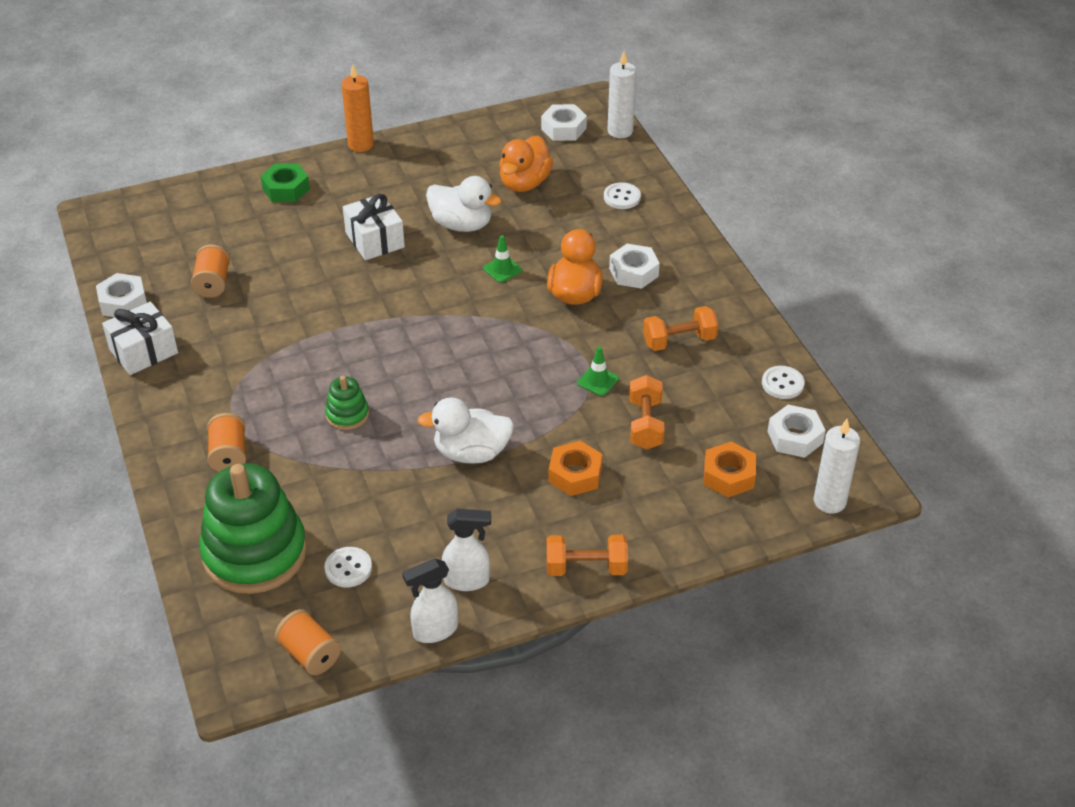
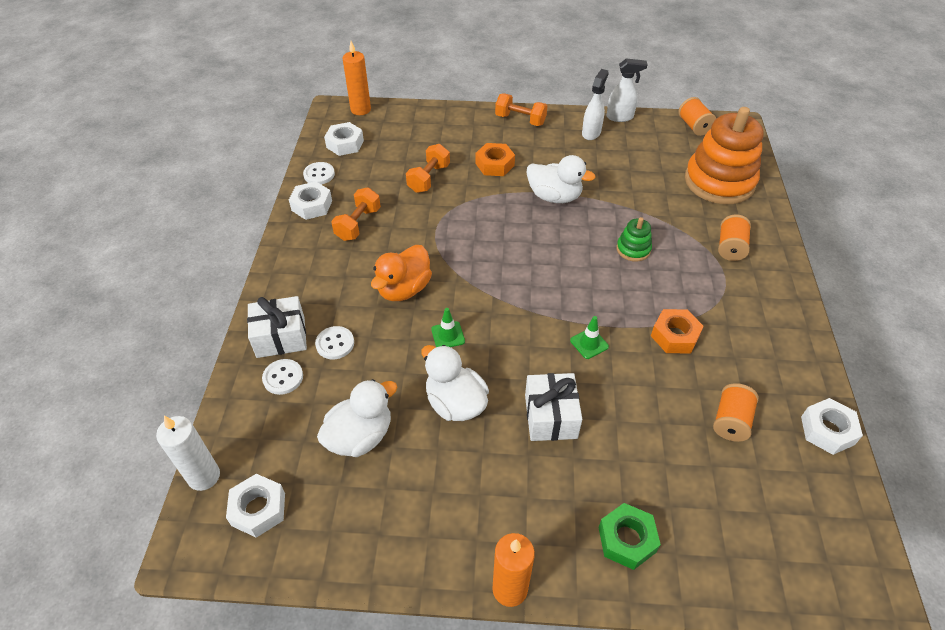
camera: 155 degrees left, 5 degrees up
(143, 351) = (802, 363): white gift -> white gift (281, 337)
(255, 553) = (719, 182): green stacking toy -> orange stacking toy
(348, 568) = (660, 157): white button -> white button (335, 344)
(467, 581) = (591, 133): white spray bottle -> white spray bottle turned 90 degrees clockwise
(524, 183) = (360, 436): orange duck -> white duck
(598, 381) = (438, 215): green traffic cone -> green traffic cone (589, 343)
(633, 272) = (341, 292): white nut -> white nut (312, 205)
(679, 341) = (358, 224): orange dumbbell -> orange dumbbell turned 75 degrees counterclockwise
(728, 475) = (403, 137): orange nut -> orange nut (674, 336)
(829, 501) = (360, 109): white candle -> orange candle

